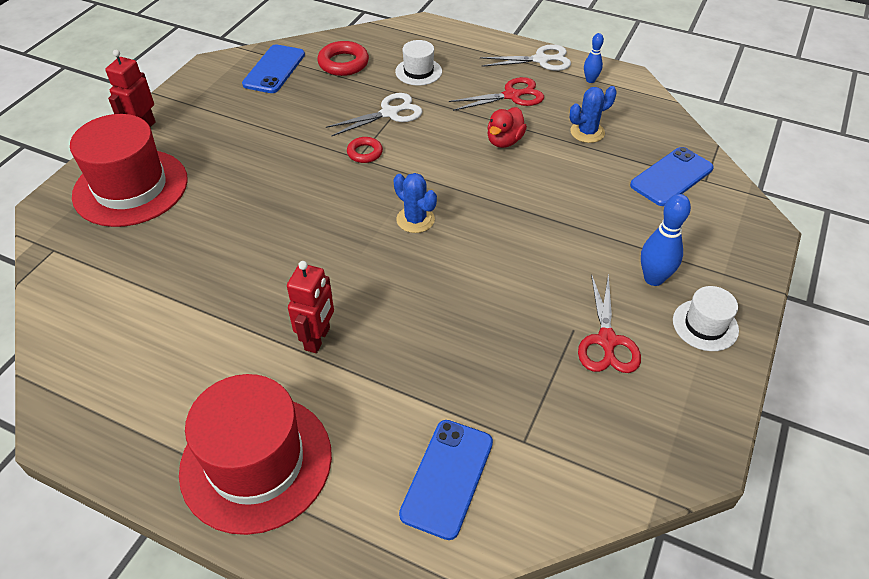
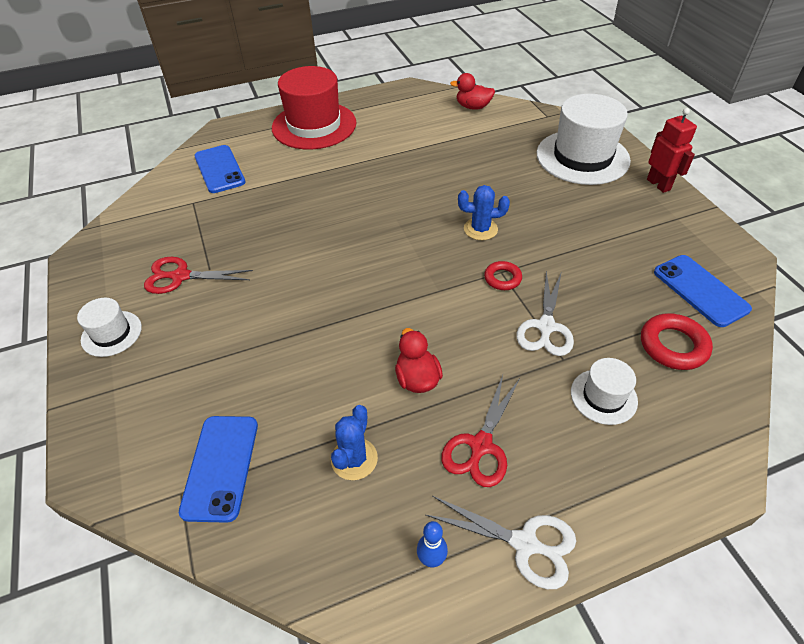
camera: 135 degrees right, 0 degrees up
(75, 325) = (473, 107): none -> red duck
(130, 187) = (582, 157): red hat -> white hat
(318, 339) = (354, 171): red robot -> none
(415, 220) = (393, 260): blue cactus -> blue cactus (480, 229)
(541, 60) = (525, 543): white scissors -> white scissors turned 105 degrees counterclockwise
(607, 341) = (180, 276): red scissors -> red scissors turned 45 degrees counterclockwise
(653, 278) = (173, 342): blue bowling pin -> none

